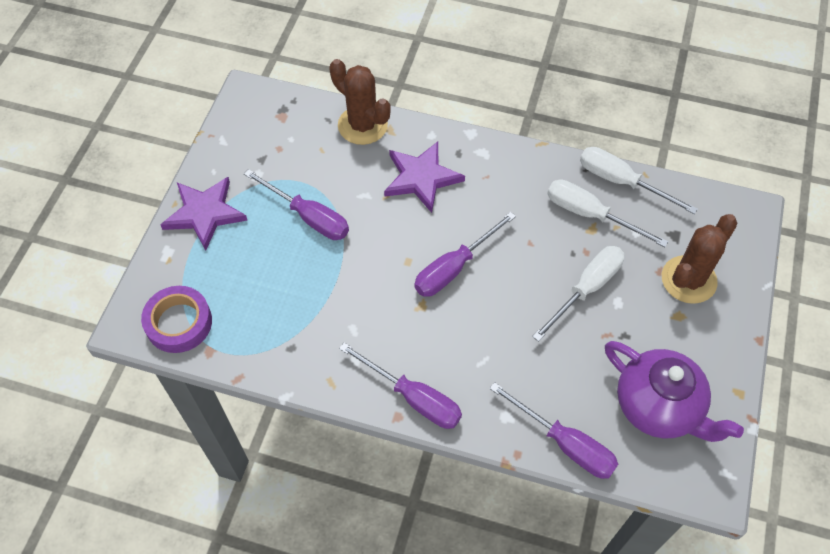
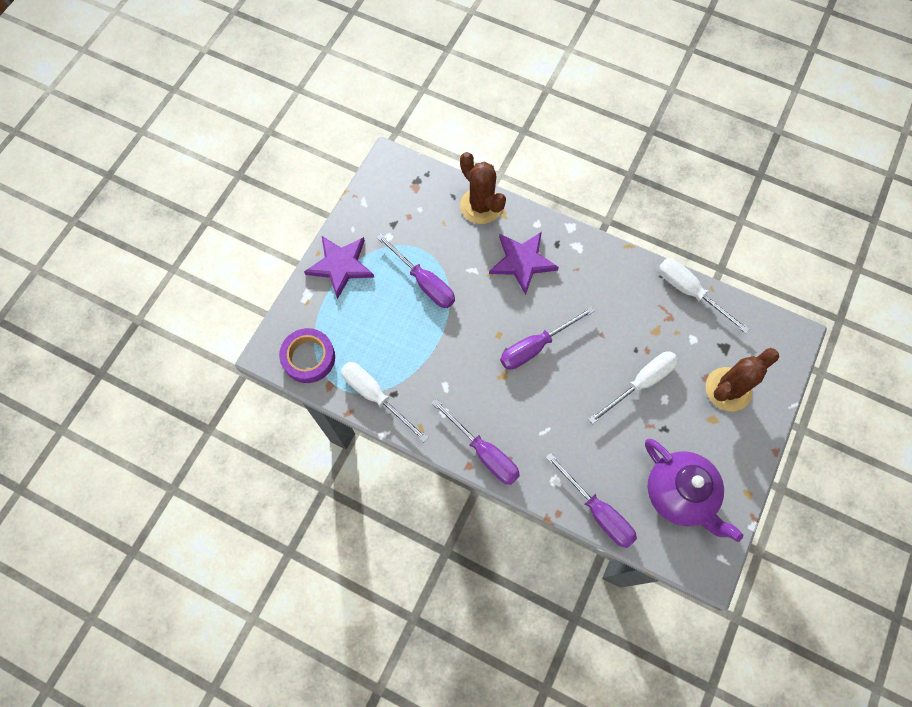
camera: 10 degrees right, 10 degrees up
(590, 214) = (657, 317): white screwdriver -> white screwdriver (375, 396)

